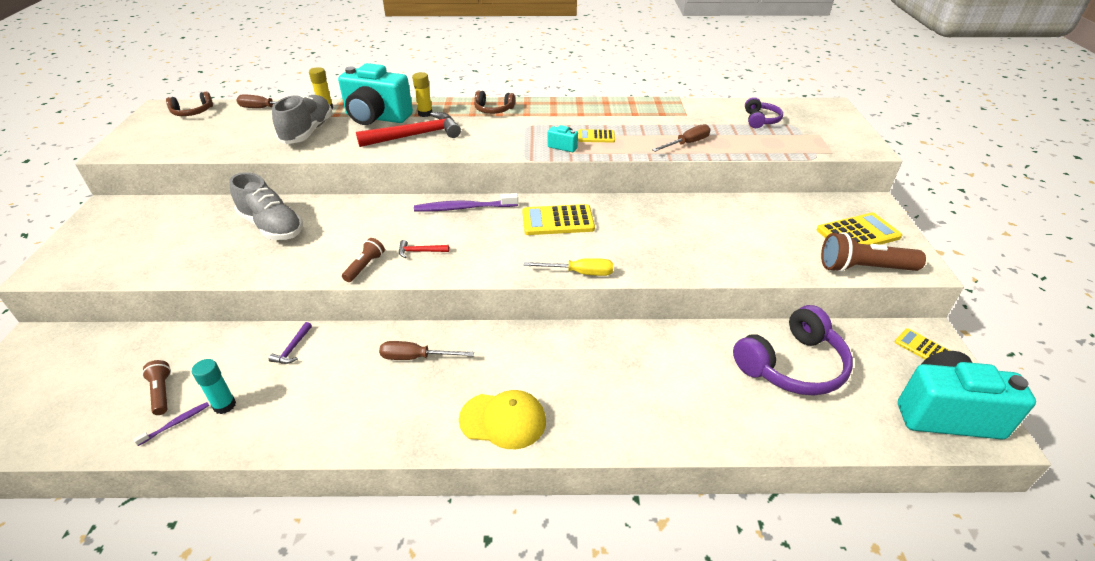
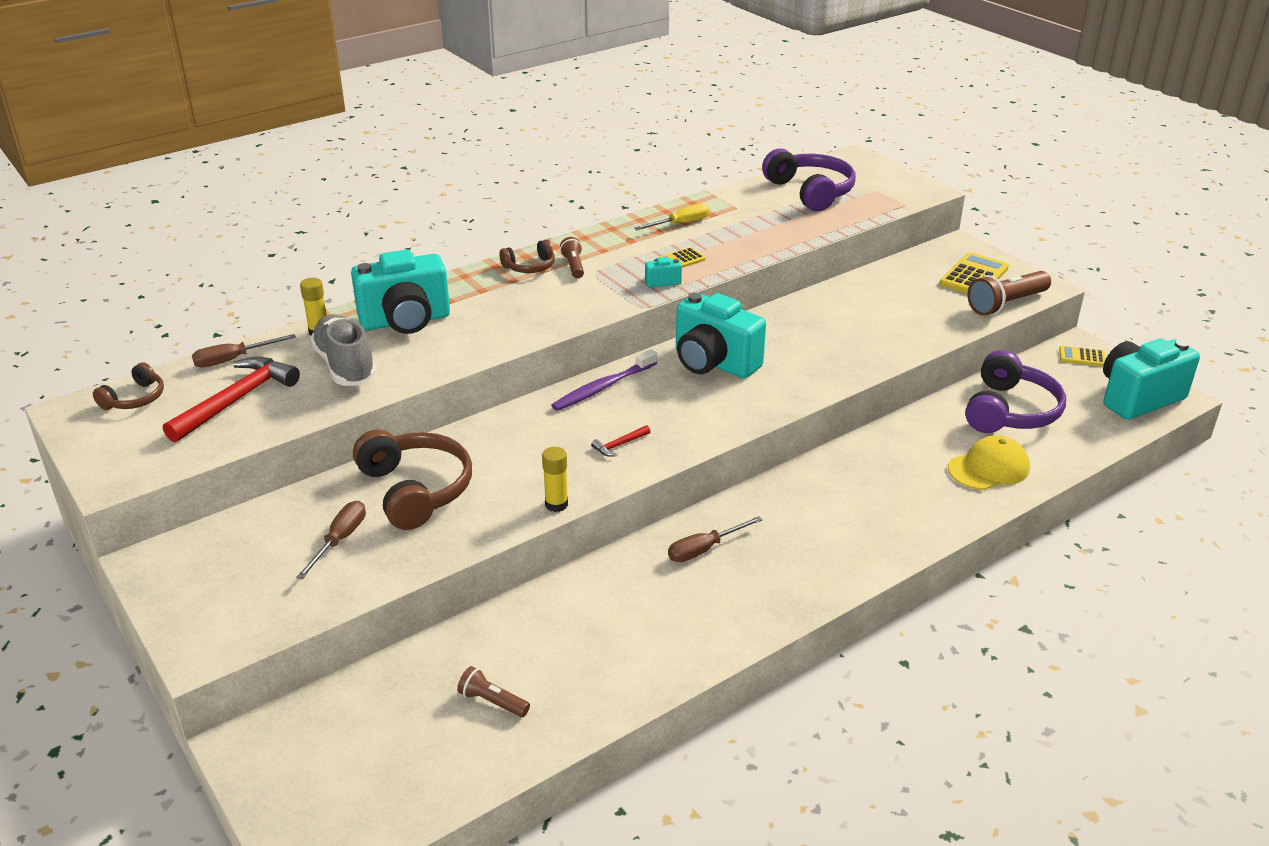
camera: 35 degrees left, 5 degrees down
(176, 423) = (551, 714): purple toothbrush -> none
(224, 405) = (577, 676): turquoise glue stick -> none
(272, 226) = (415, 490): grey shoe -> brown headphones
(293, 348) = (571, 601): purple hammer -> none
(365, 266) = (584, 481): brown flashlight -> brown flashlight (573, 266)
(415, 135) = (485, 324): red hammer -> red hammer (236, 400)
(425, 113) = (457, 297): yellow glue stick -> yellow glue stick (556, 504)
(503, 420) = (844, 557): yellow cap -> yellow cap (989, 468)
(558, 221) = (713, 363): yellow calculator -> turquoise camera
(579, 273) = (794, 401): yellow screwdriver -> yellow screwdriver (681, 224)
(687, 143) = (774, 238): brown screwdriver -> brown screwdriver (340, 540)
(760, 120) = (810, 192): purple headphones -> purple headphones, size x1.88

